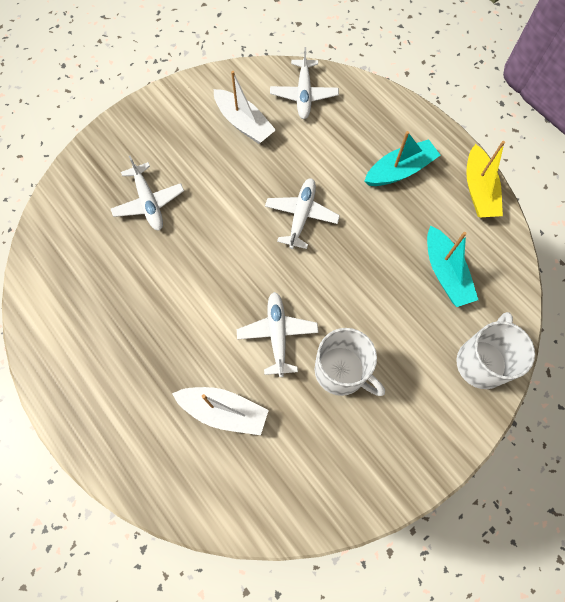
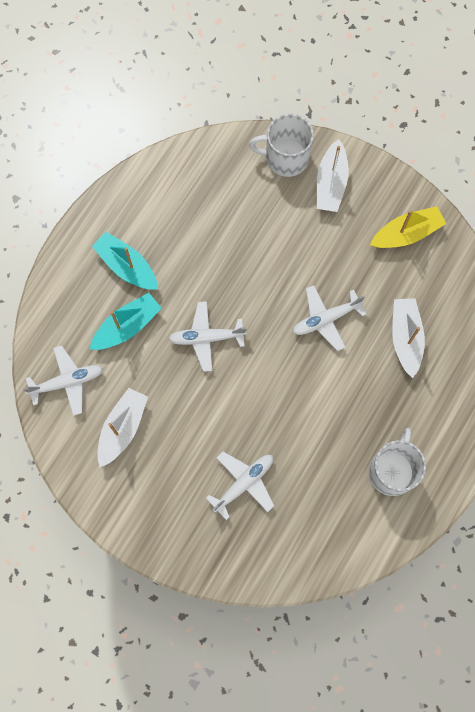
camera: 110 degrees left, 5 degrees up
(342, 371) = (336, 259): white mug -> white mug (392, 470)
(436, 401) = (331, 183): none -> white boat
(445, 273) = (217, 202): turquoise boat -> turquoise boat (127, 326)
(478, 190) = (124, 194): yellow boat -> yellow boat (406, 233)

